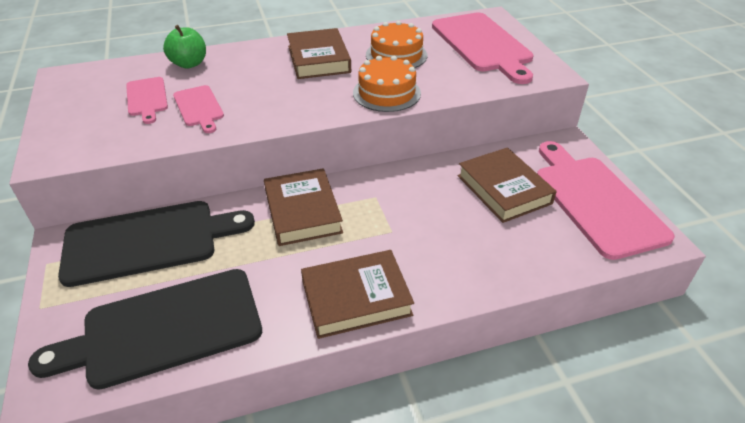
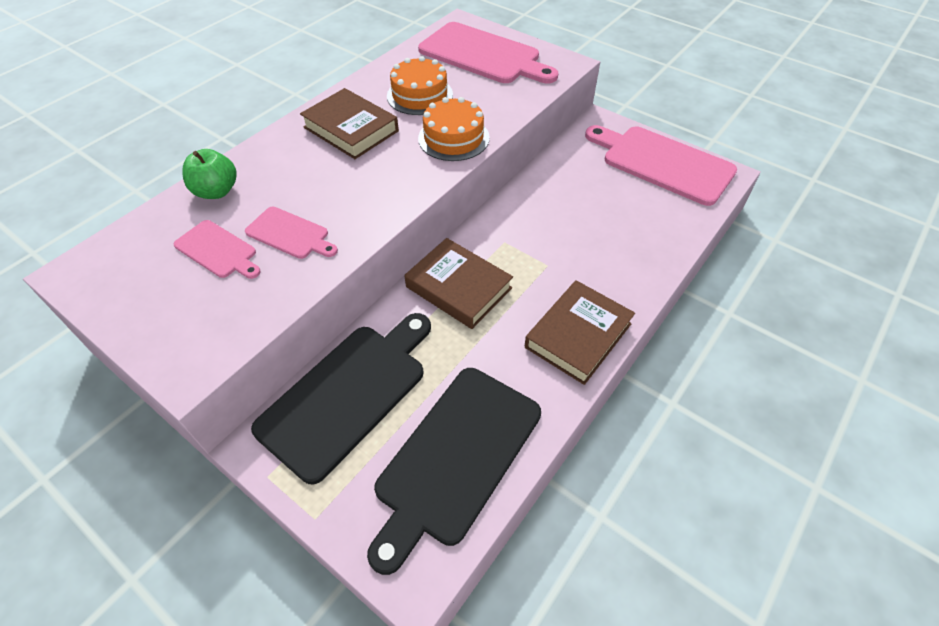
camera: 35 degrees left, 10 degrees up
(504, 189) = (593, 185): brown book -> none

